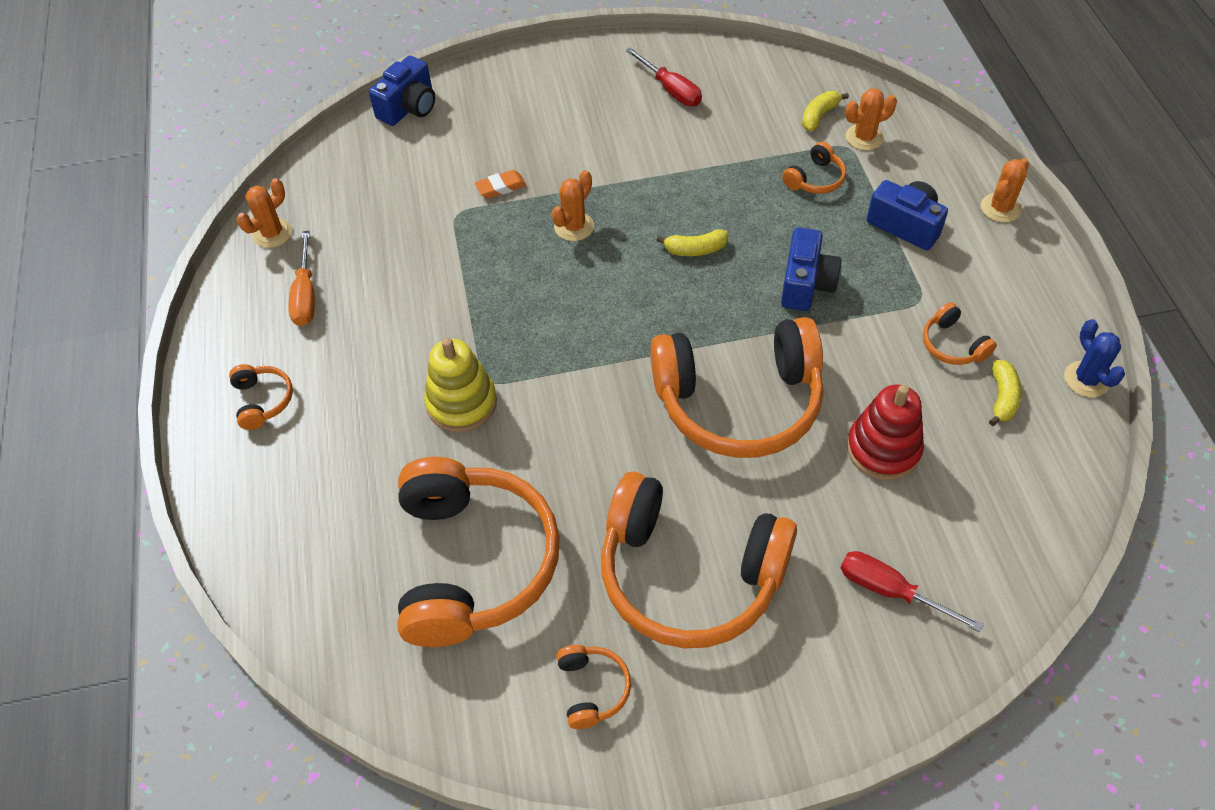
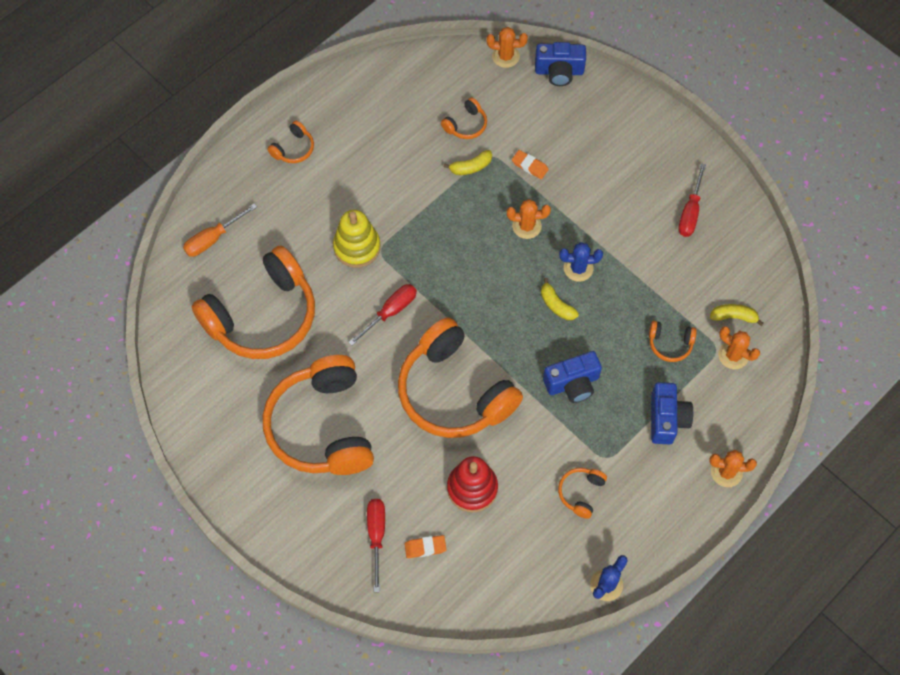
camera: 55 degrees right, 10 degrees up
(272, 233) = (407, 70): orange cactus -> orange cactus (505, 56)
(306, 295) = (376, 119): orange screwdriver -> orange screwdriver (213, 239)
(580, 413) = (390, 312): none -> red screwdriver
(592, 689) = (227, 416): orange headphones -> orange headphones (466, 125)
(664, 209) = (578, 268): none -> blue cactus
(938, 542) = (425, 547): none -> orange eraser
(1002, 398) = (557, 540): yellow banana -> yellow banana (471, 167)

